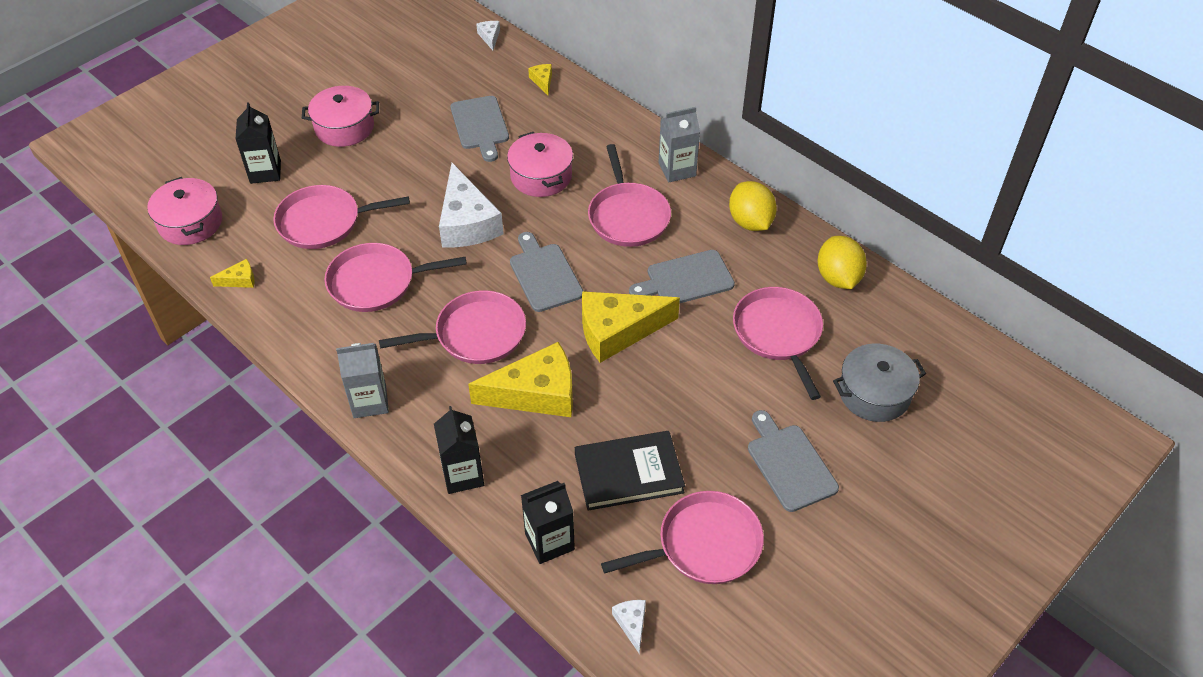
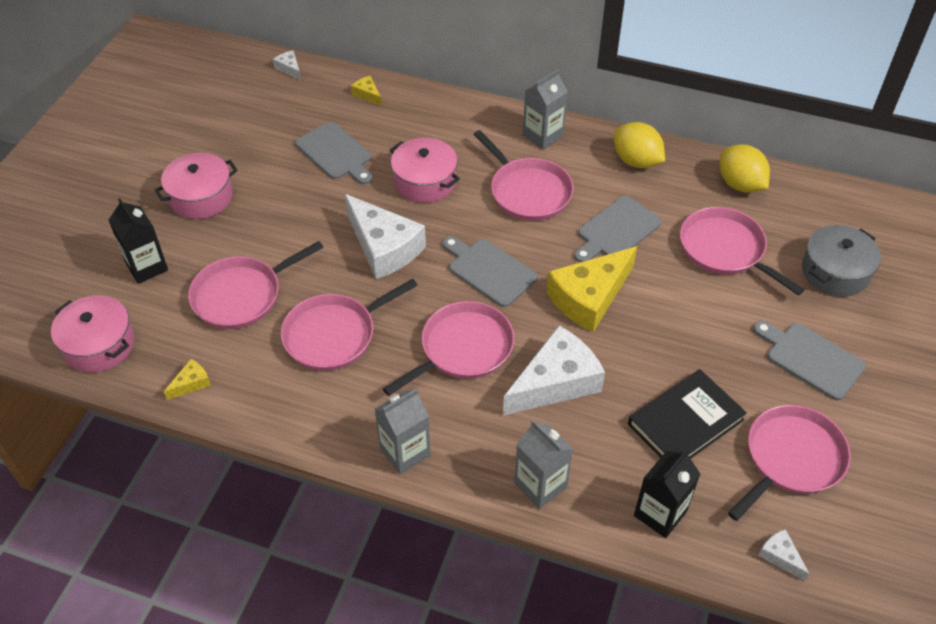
camera: 25 degrees left, 0 degrees up
(463, 475) = (540, 485): black carton -> grey carton
(536, 393) = (555, 382): yellow cheese -> white cheese

